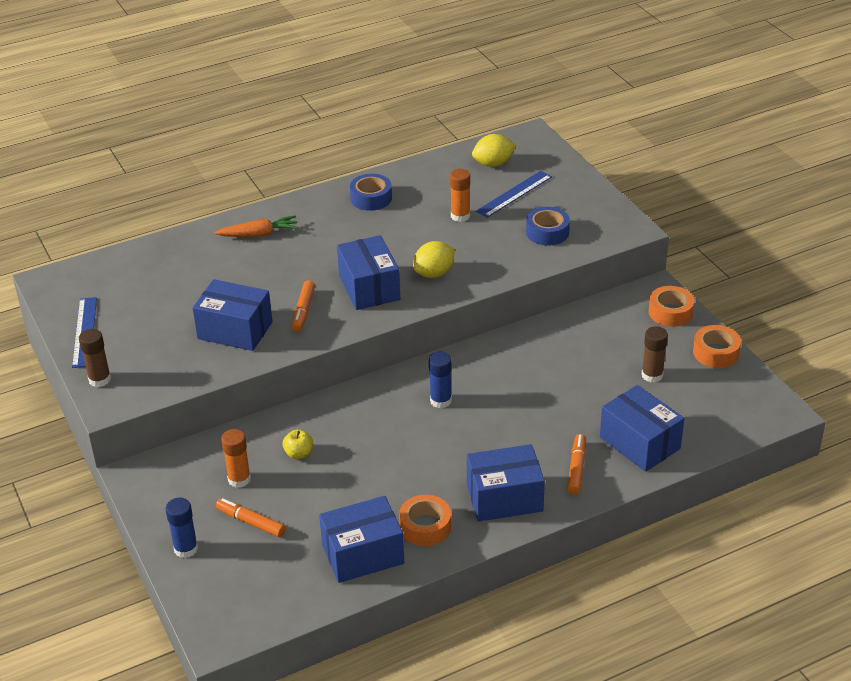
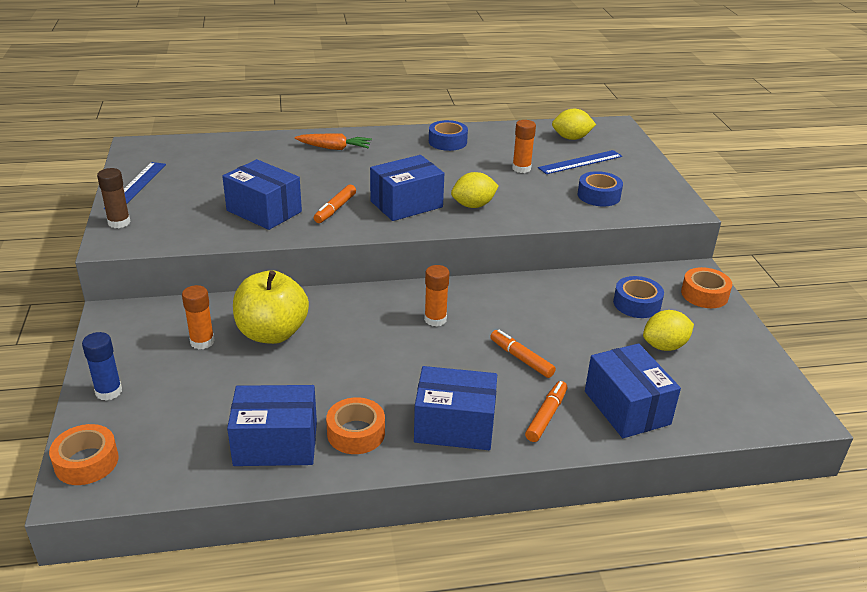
camera: 15 degrees right, 5 degrees down
(251, 522) = (186, 383): orange marker -> orange marker (521, 358)
(299, 454) = (272, 333): yellow apple -> yellow apple, size x2.36
(369, 288) = (406, 204): blue box -> blue box turned 60 degrees clockwise
(440, 401) = (435, 319): blue glue stick -> orange glue stick
(614, 337) = (637, 304): none -> blue tape
(652, 375) = (664, 346): brown glue stick -> yellow lemon
(715, 352) = (742, 340): orange tape -> orange tape (86, 462)

